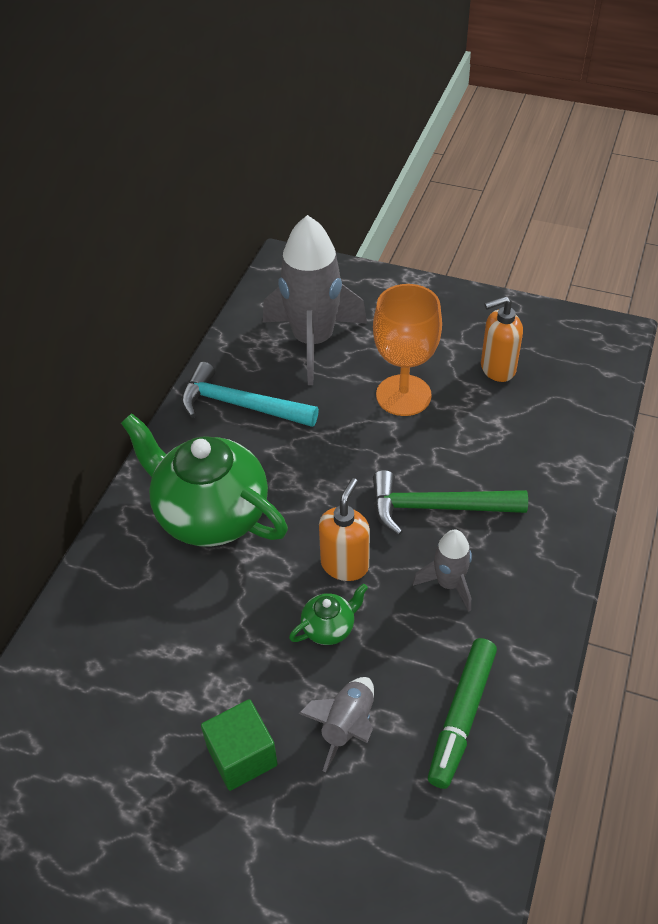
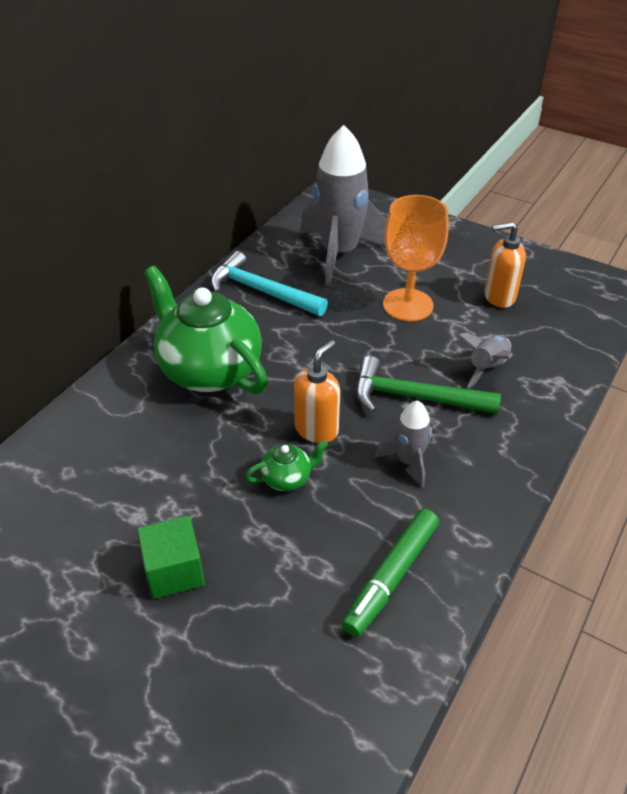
camera: 10 degrees right, 5 degrees down
(347, 725) = (279, 564): grey rocket -> grey rocket (487, 368)

